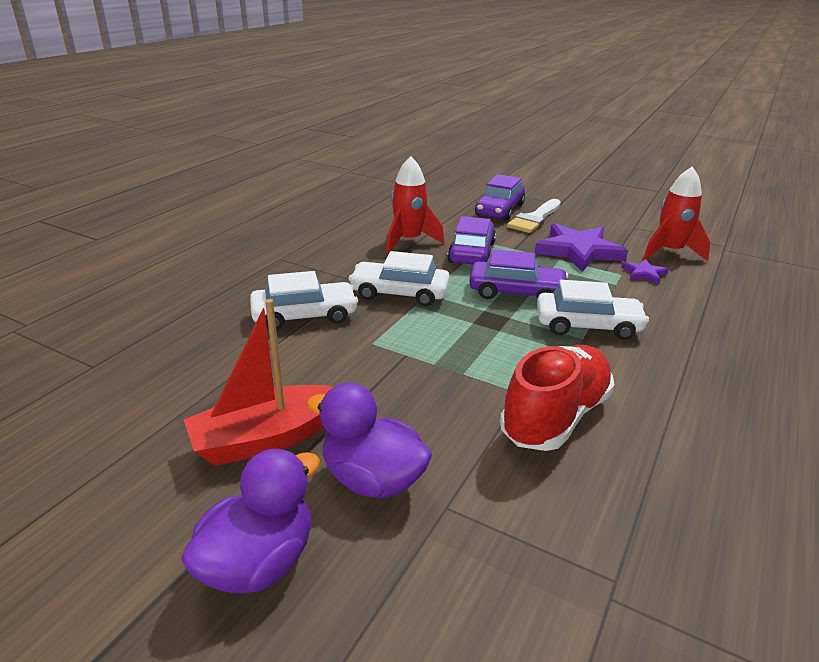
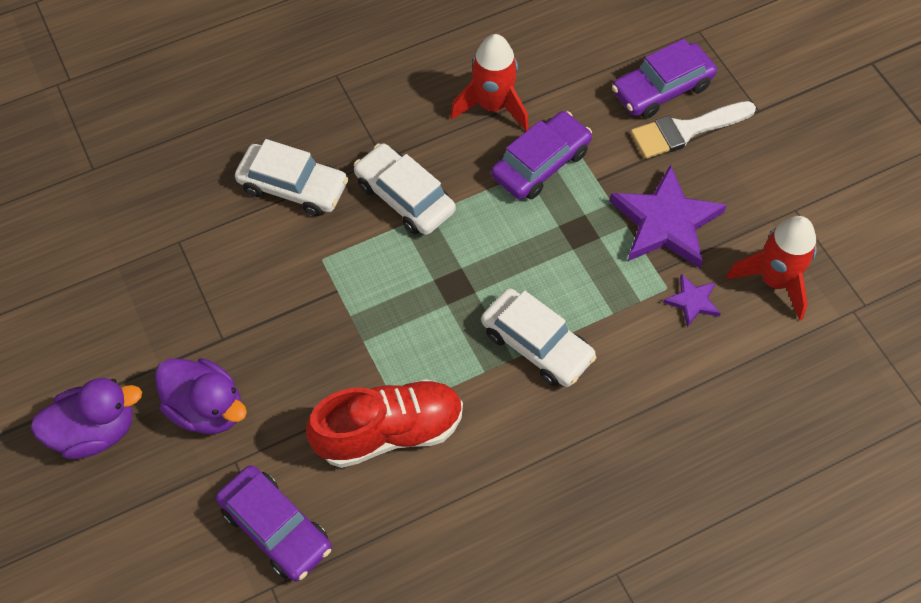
camera: 35 degrees right, 30 degrees up
(266, 438) = (165, 326): red boat -> none
(372, 479) = (207, 409): purple duck -> purple duck turned 150 degrees clockwise
(516, 292) = (520, 257): purple car -> purple car (276, 528)

